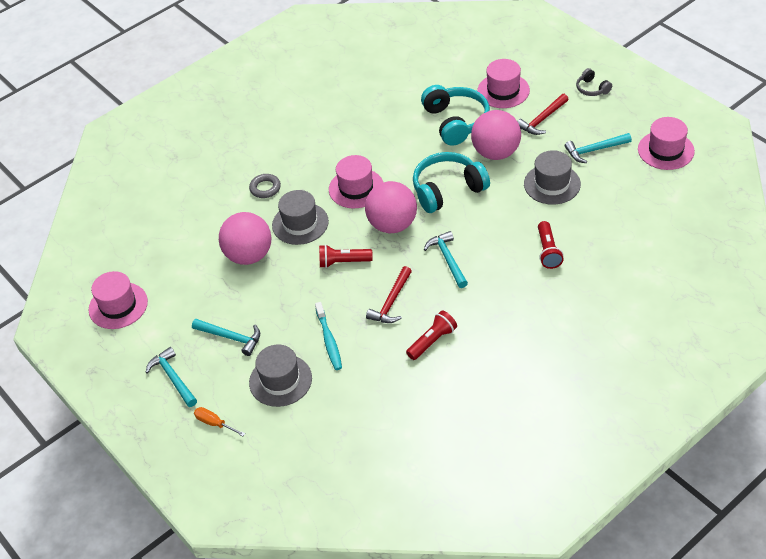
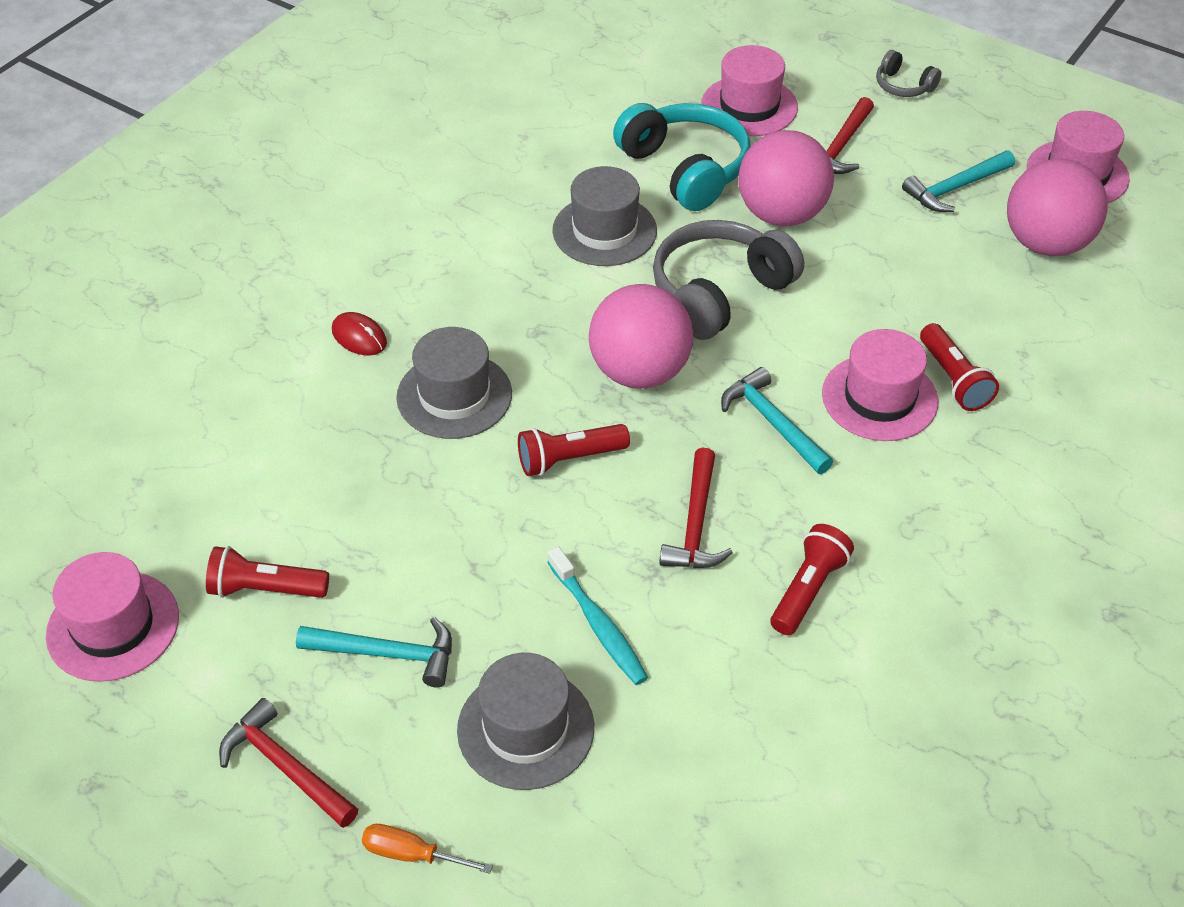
camera: 20 degrees left, 0 degrees up
(173, 378) = (285, 766): turquoise hammer -> red hammer
(187, 300) = (265, 589): none -> red flashlight
(249, 255) = (369, 474): pink ball -> pink ball (1045, 243)
(265, 188) = (359, 337): grey ring -> red mouse
(356, 188) = (542, 313): pink hat -> pink hat (879, 398)
(448, 190) = (720, 292): turquoise headphones -> grey headphones
(552, 184) = (906, 257): grey hat -> grey hat (604, 231)

